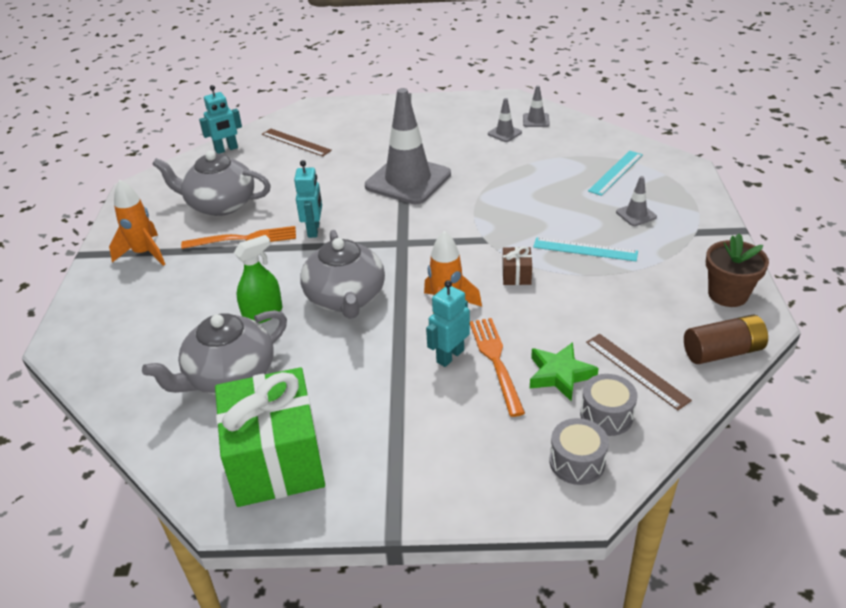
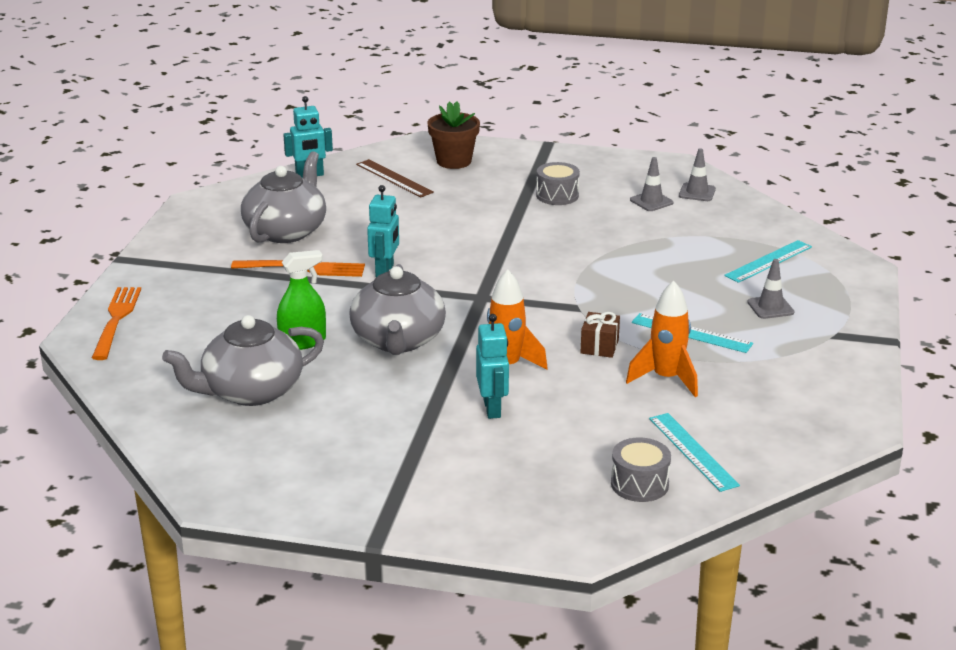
camera: 10 degrees right, 10 degrees down
(144, 253) = (189, 267): orange rocket -> orange rocket (666, 379)
(220, 204) = (286, 231): grey teapot -> grey teapot turned 90 degrees clockwise
(276, 460) = (278, 468): green gift -> none
(408, 180) = (513, 236): grey traffic cone -> none
(450, 356) = (492, 409): turquoise robot -> turquoise robot turned 120 degrees clockwise
(496, 361) = (541, 421): orange fork -> orange fork (116, 320)
(560, 375) = (606, 442): green star -> none
(577, 462) = (588, 517): grey drum -> grey drum (557, 195)
(636, 370) = (692, 451): brown ruler -> turquoise ruler
(722, 352) = (799, 449): brown battery -> none
(727, 294) = (836, 399): brown flower pot -> brown flower pot (454, 161)

